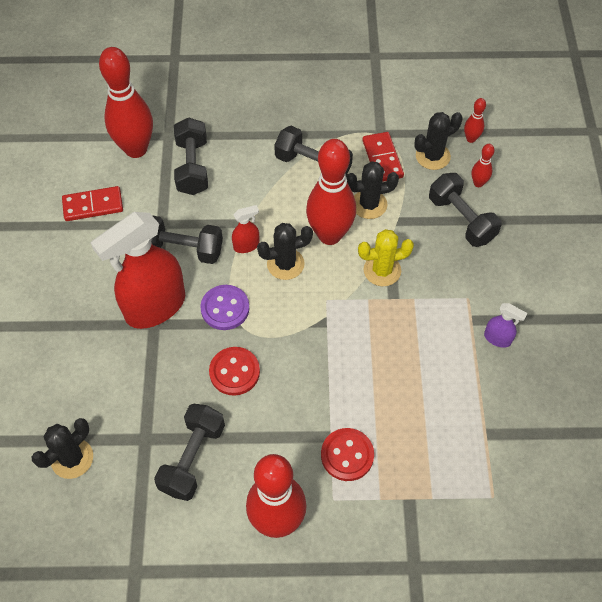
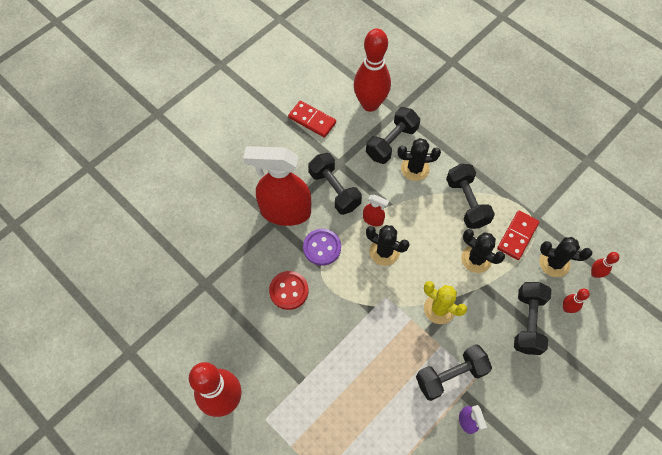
camera: 45 degrees right, 5 degrees up
(72, 458) = (160, 259): black cactus -> black cactus (415, 168)
(192, 458) = (217, 319): black dumbbell -> black dumbbell (450, 375)
(329, 235) = (430, 257): red bowling pin -> none
(347, 455) = (299, 401): red button -> none

